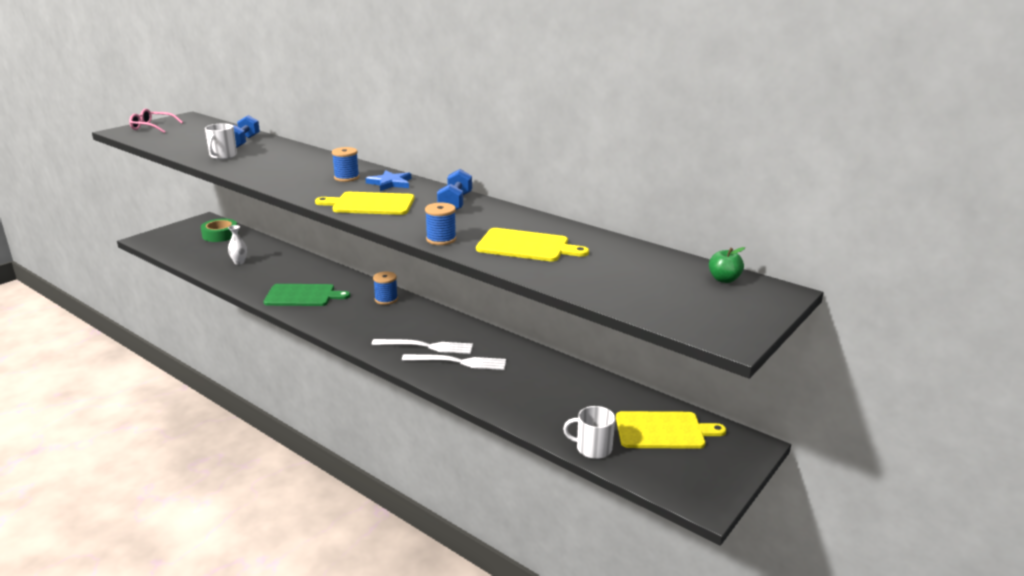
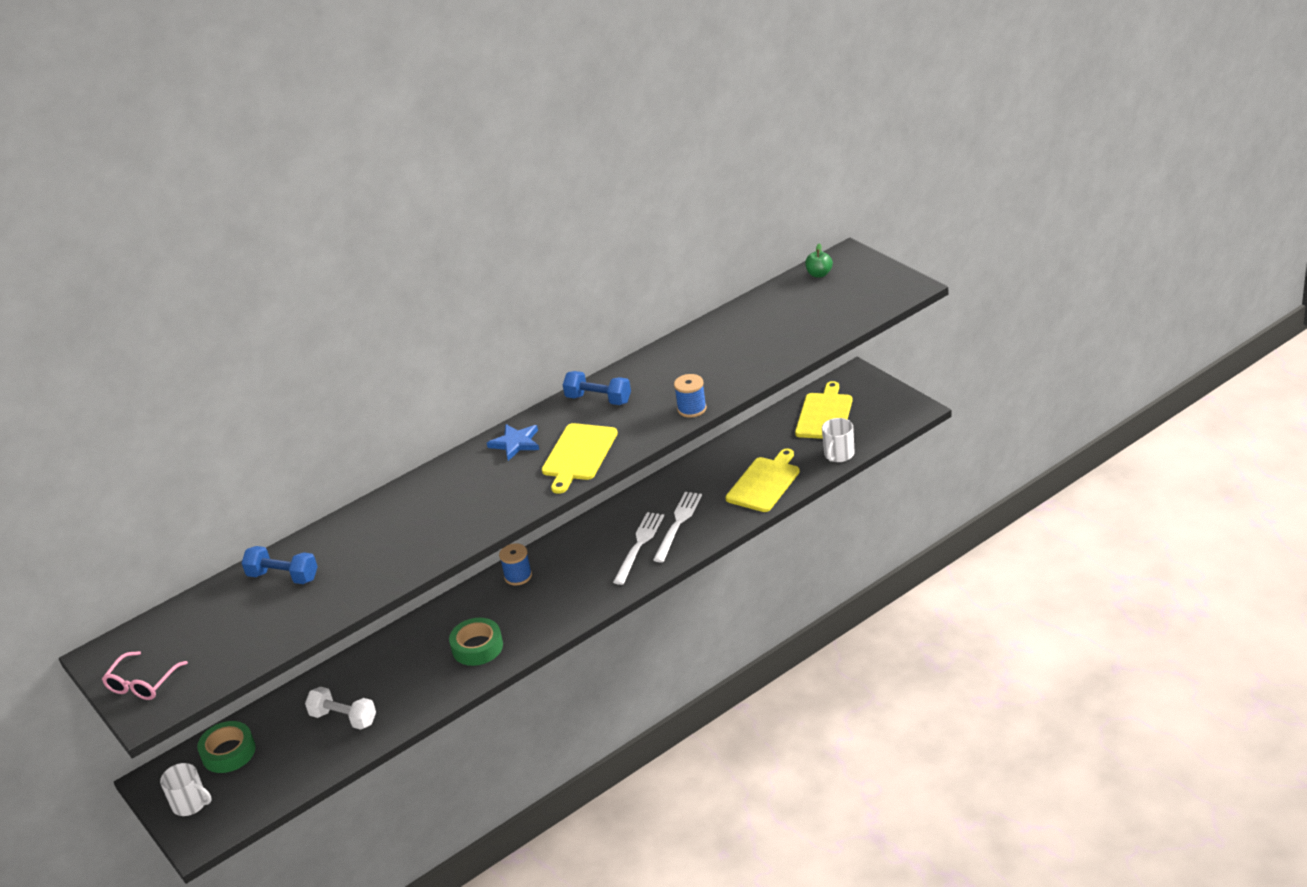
camera: 70 degrees left, 10 degrees up
(223, 156) = (340, 587): white mug -> white mug (190, 804)
(239, 262) = (343, 718): white vase -> white dumbbell
(303, 295) = (477, 647): green cutting board -> green tape
(346, 177) = (482, 476): blue spool -> none
(526, 246) = (723, 362): yellow cutting board -> yellow cutting board (764, 483)

